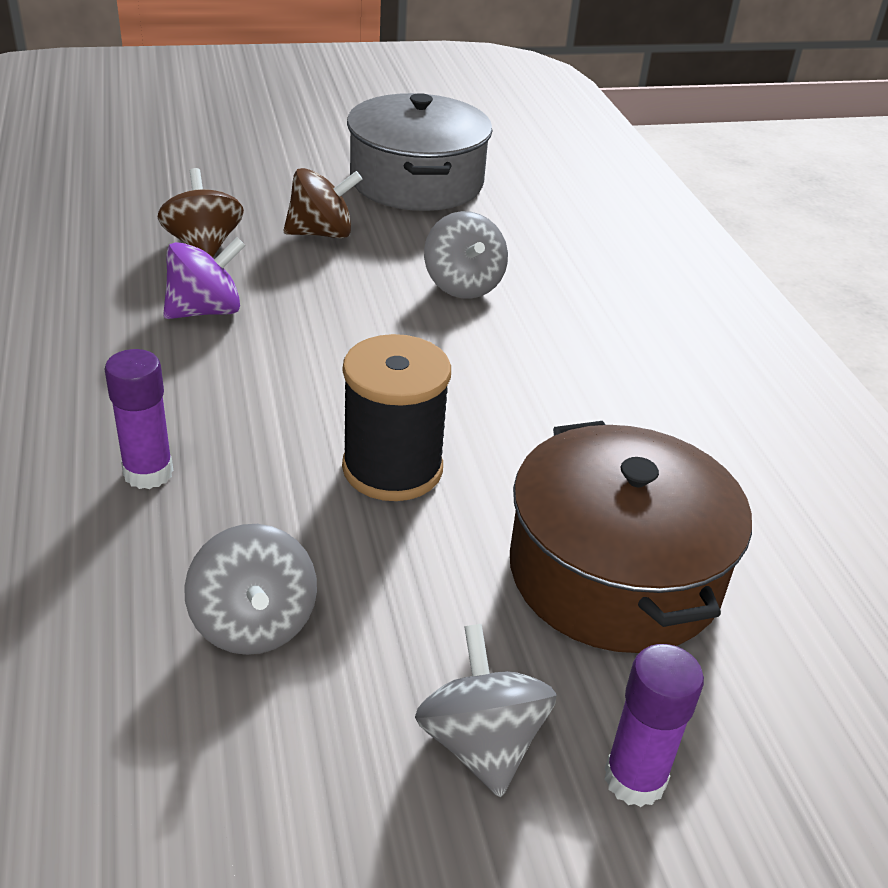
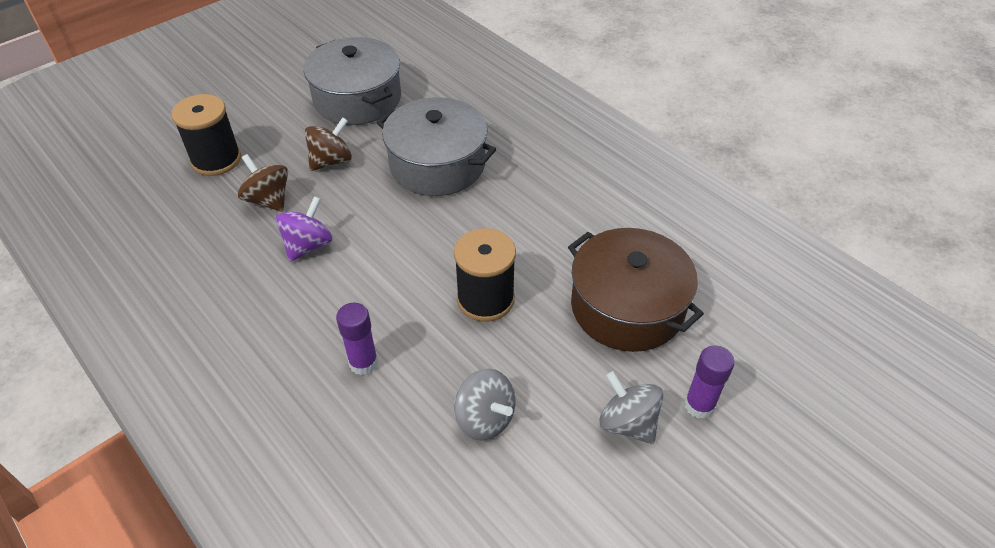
camera: 25 degrees left, 10 degrees up
(181, 185) = (216, 160): none -> black spool
(463, 285) = (437, 164): grey spinning top -> grey pot

